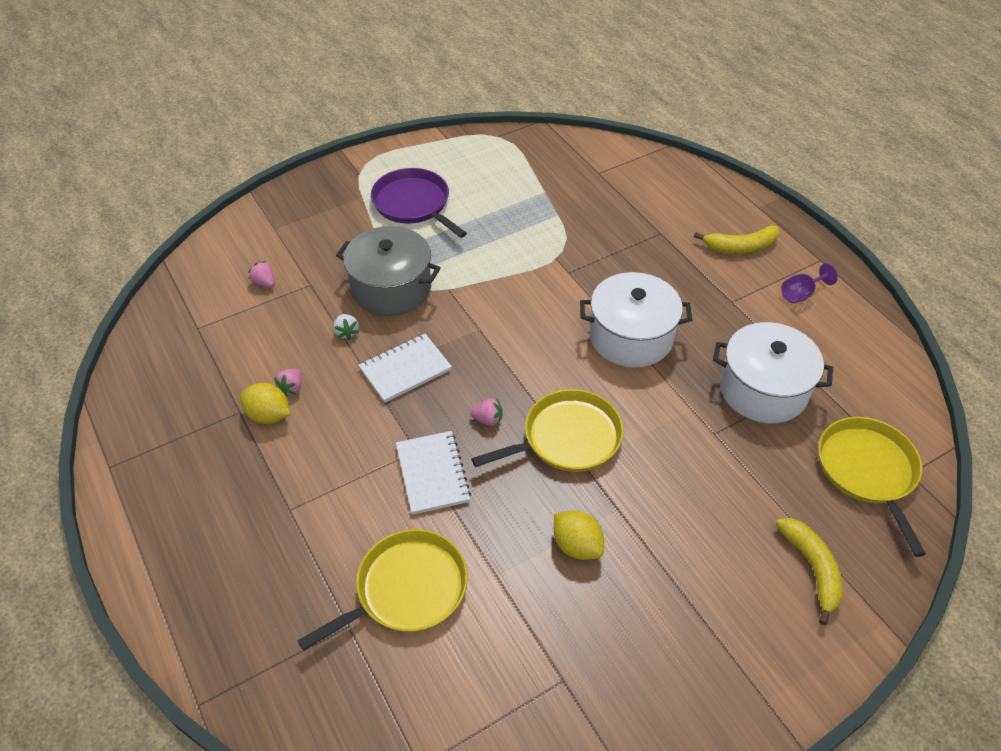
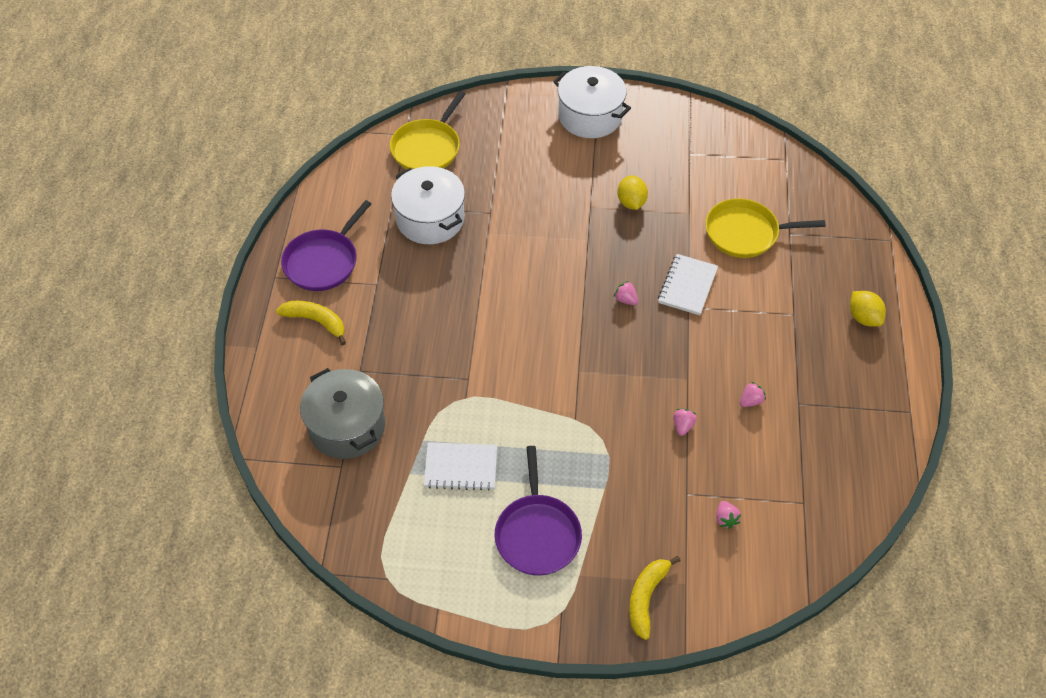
camera: 145 degrees left, 5 degrees up
(269, 415) = (778, 388): yellow lemon -> yellow lemon (863, 317)
(346, 332) = (682, 426): white strawberry -> pink strawberry
(391, 288) = (620, 448): grey pot -> grey pot (347, 426)
(405, 369) = (657, 368): white notebook -> white notebook (460, 467)
(567, 438) = (584, 260): yellow pan -> none
(631, 337) = (476, 300): white pot -> white pot (590, 116)
(801, 294) = (323, 261): purple goblet -> purple pan
(812, 569) = (515, 127): yellow banana -> yellow banana (646, 598)

